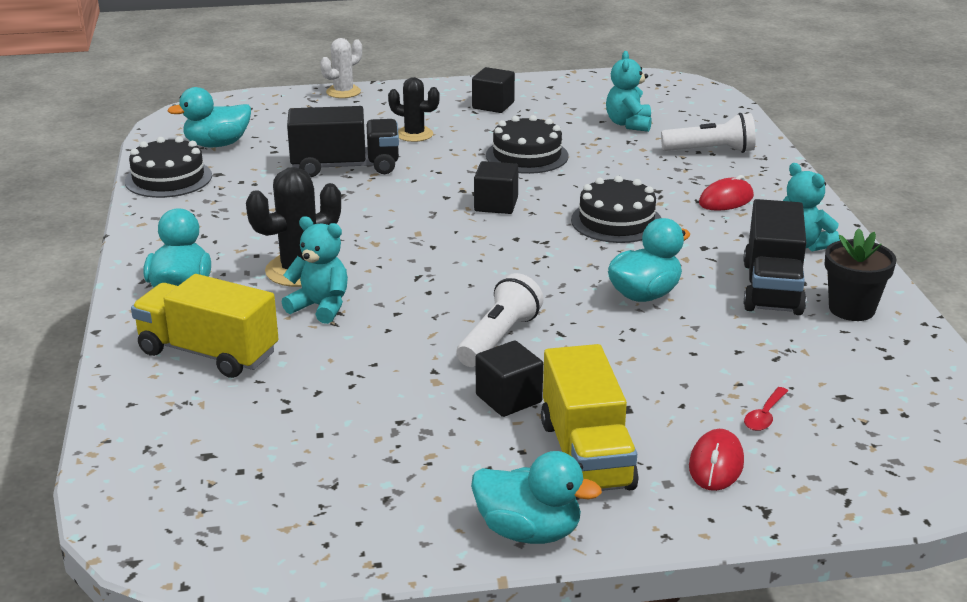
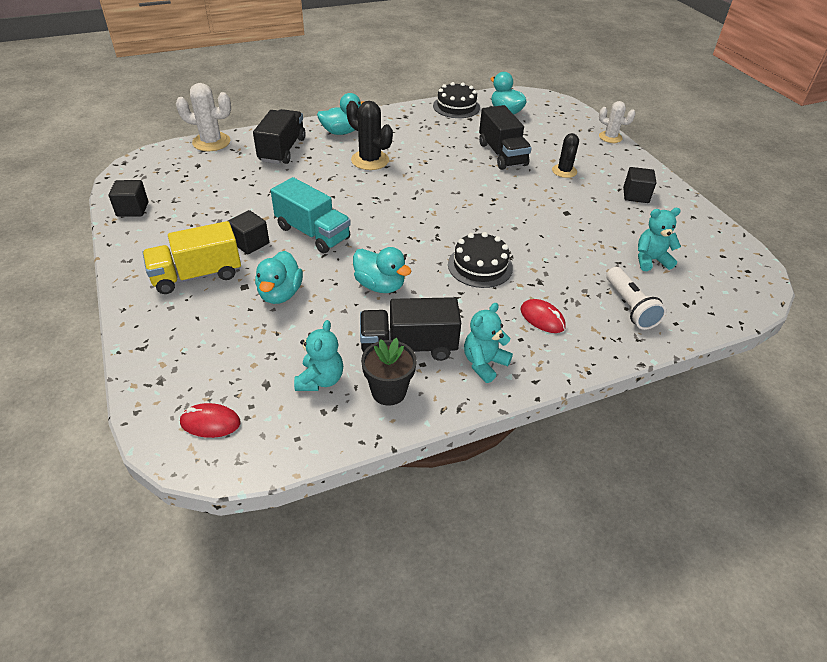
camera: 75 degrees right, 15 degrees up
(118, 436) = (211, 142): none -> white cactus
(208, 353) = (282, 150): yellow truck -> black truck
(320, 307) = (333, 172): turquoise teddy bear -> turquoise teddy bear (320, 380)
(496, 205) = (479, 214): black cube -> black cube (132, 209)
(498, 338) = (313, 233): white flashlight -> turquoise truck
(527, 155) = (561, 218): black cake -> none
(529, 531) = (131, 262): turquoise duck -> turquoise duck (280, 294)
(716, 465) = (187, 325): red mouse -> red mouse (210, 423)
(764, 416) = (239, 345): red spoon -> none

